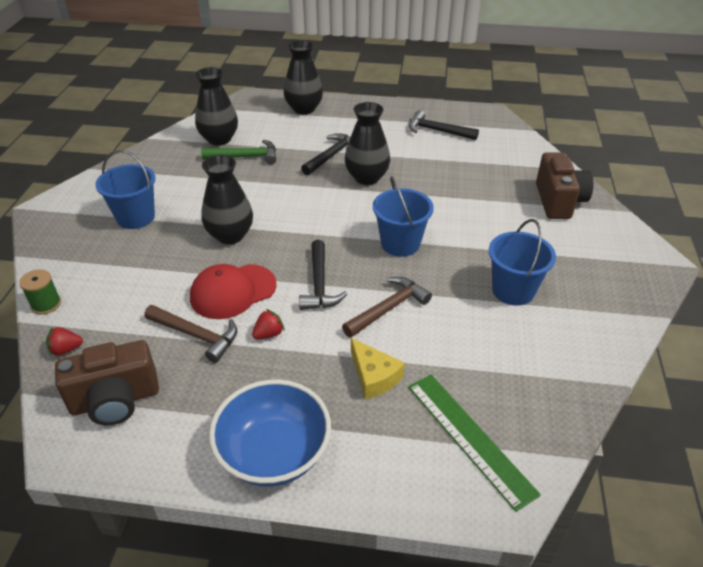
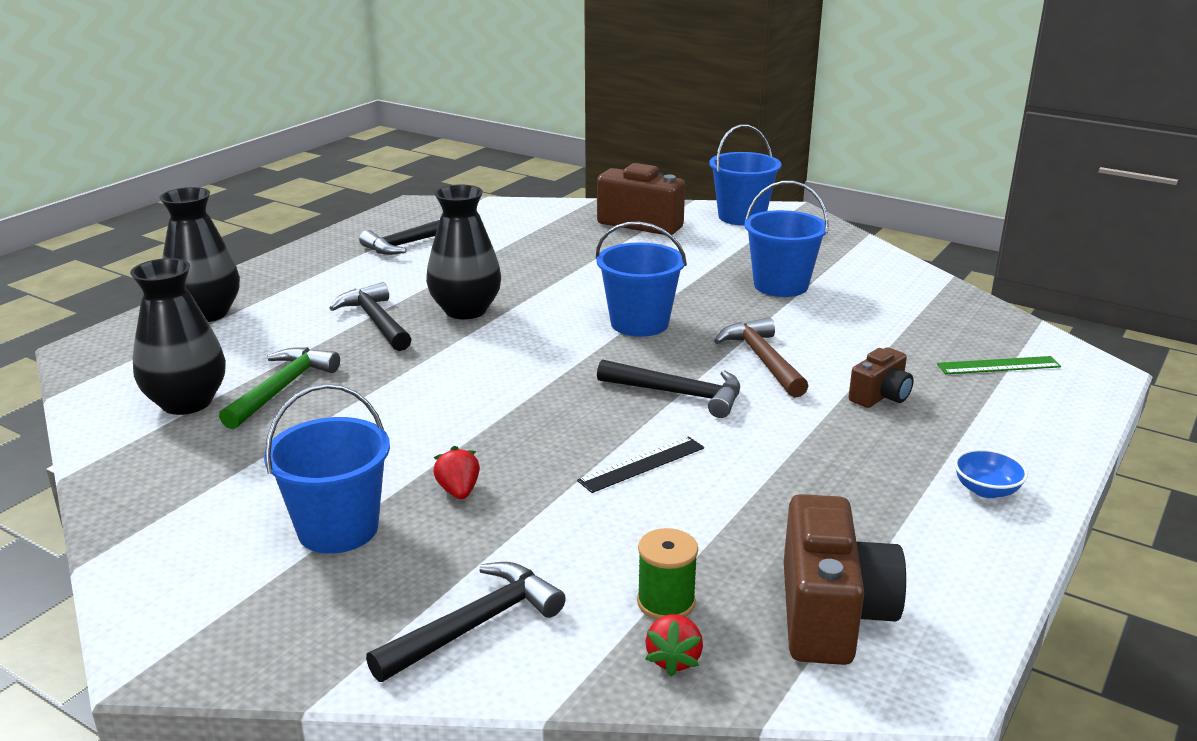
camera: 65 degrees left, 15 degrees down
(46, 304) = (520, 674): green spool -> green spool (666, 602)
(77, 280) = (475, 625): none -> black hammer
(197, 335) = (723, 513): brown hammer -> none
(230, 235) = (495, 442): black vase -> none
(233, 291) = (641, 464): red cap -> black ruler
(269, 334) = (758, 452): red strawberry -> red strawberry (458, 491)
(274, 453) = (986, 490): blue bowl -> blue bowl, size x0.42
(374, 376) = (880, 396): yellow cheese -> brown camera
(469, 438) = (998, 366): green ruler -> green ruler, size x0.60
(622, 242) = (741, 217): none -> blue bucket

